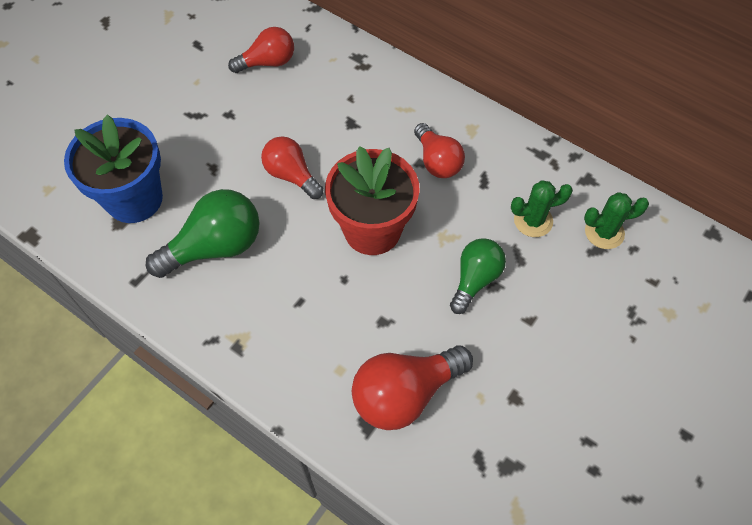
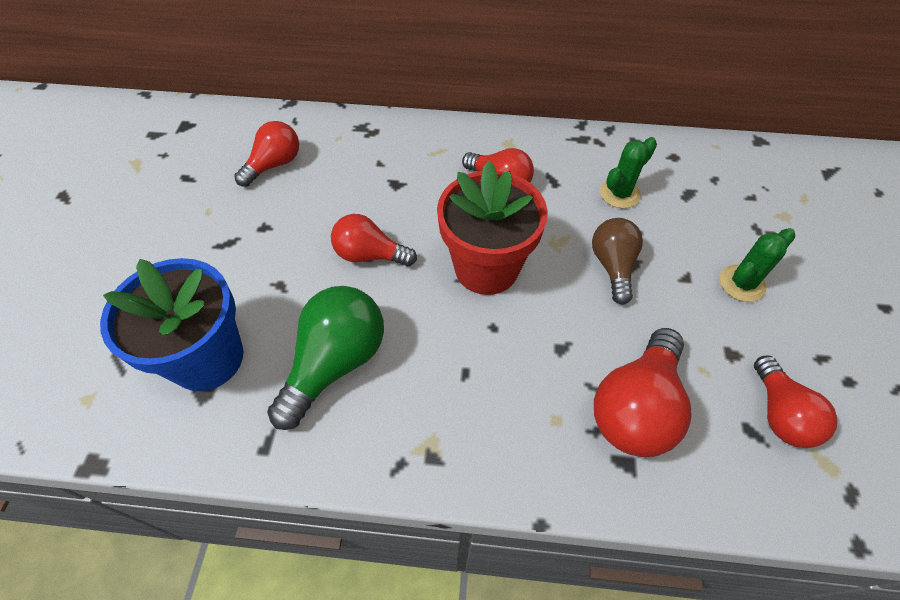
camera: 30 degrees left, 5 degrees down
(475, 279) = (612, 266): green light bulb -> brown light bulb
(512, 460) = (780, 414): none -> red light bulb
(604, 232) = (682, 177): green cactus -> green cactus (742, 283)

